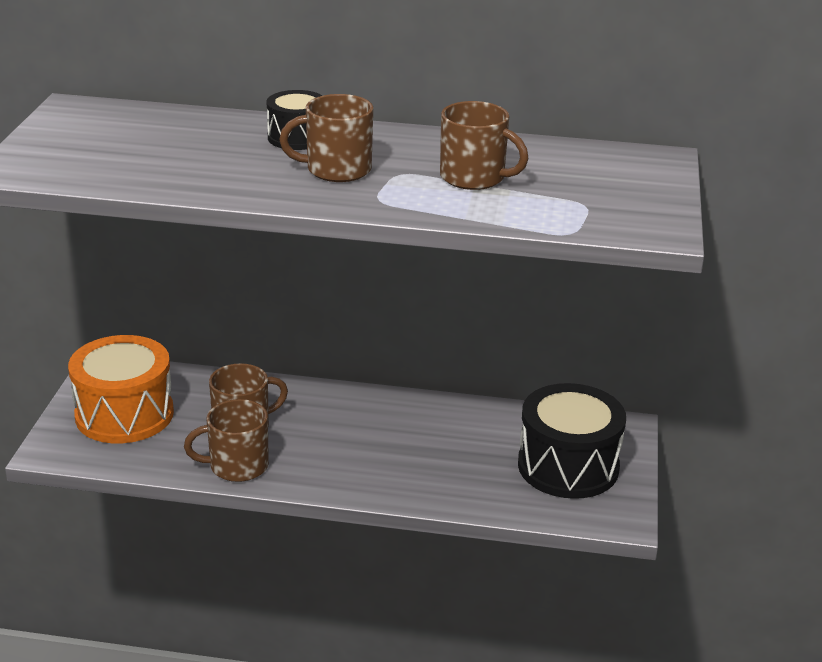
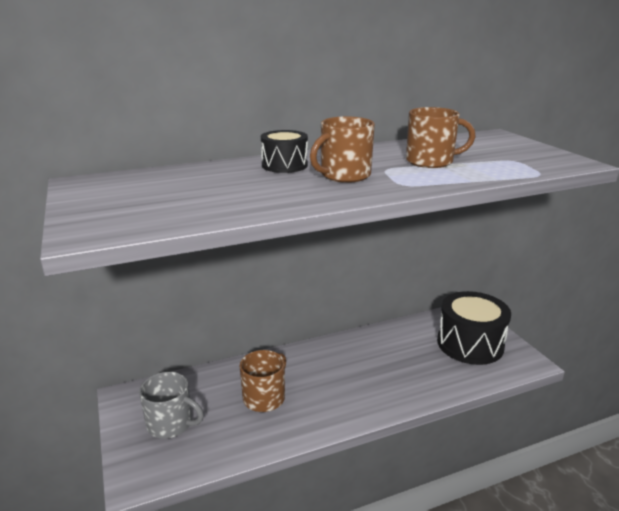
camera: 30 degrees left, 5 degrees down
(124, 414) = (171, 424): orange drum -> grey mug
(237, 466) = (289, 428): brown mug -> none

